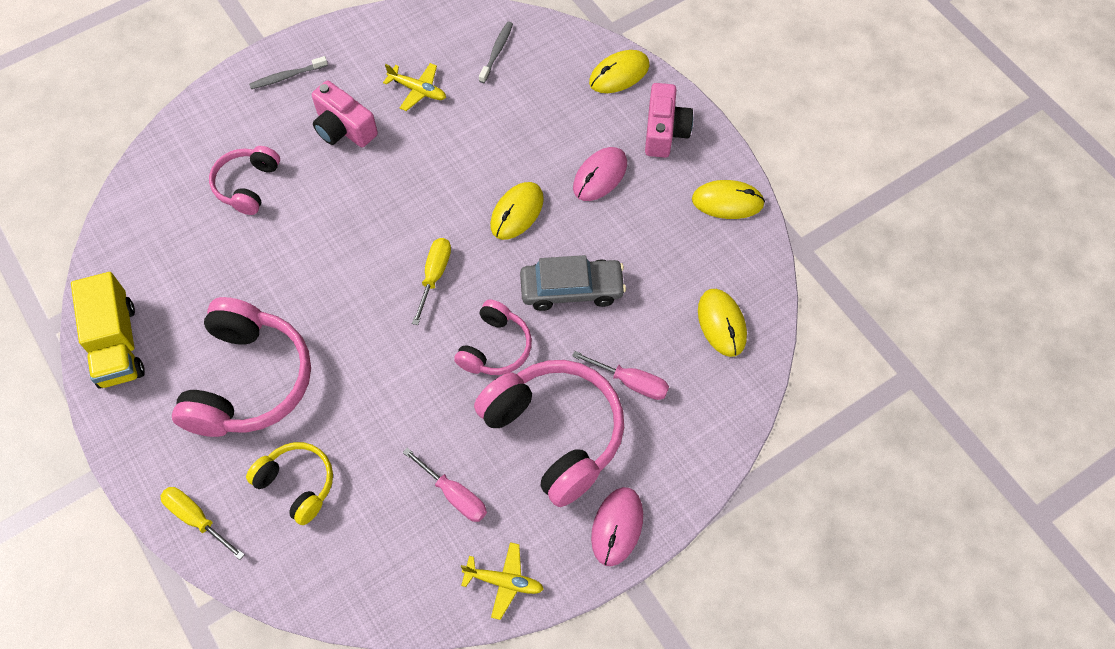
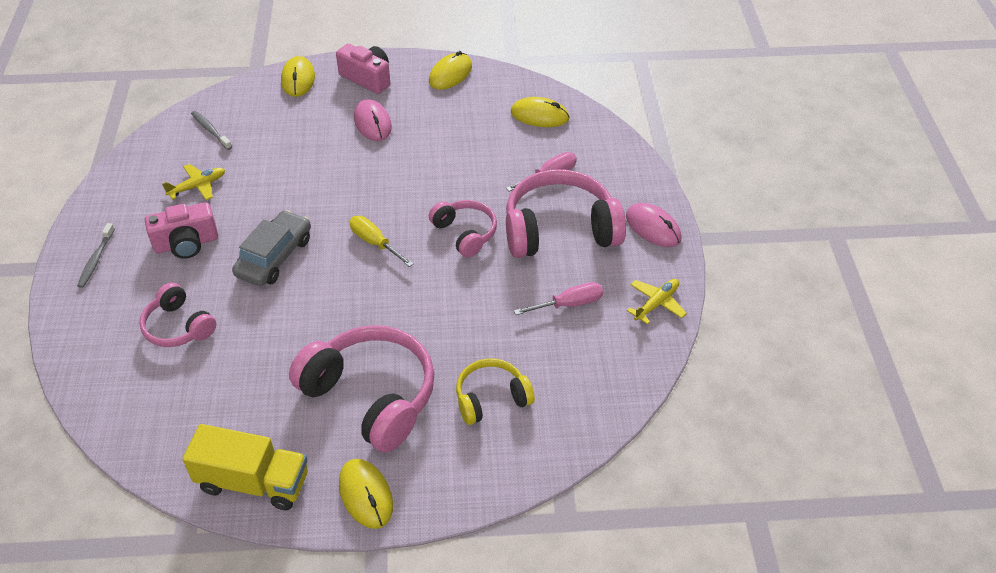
camera: 60 degrees left, 15 degrees down
(197, 519) = (474, 481): yellow screwdriver -> none
(517, 212) = (362, 176): yellow mouse -> yellow mouse (366, 495)
(572, 289) = (452, 174): grey car -> grey car (275, 257)

